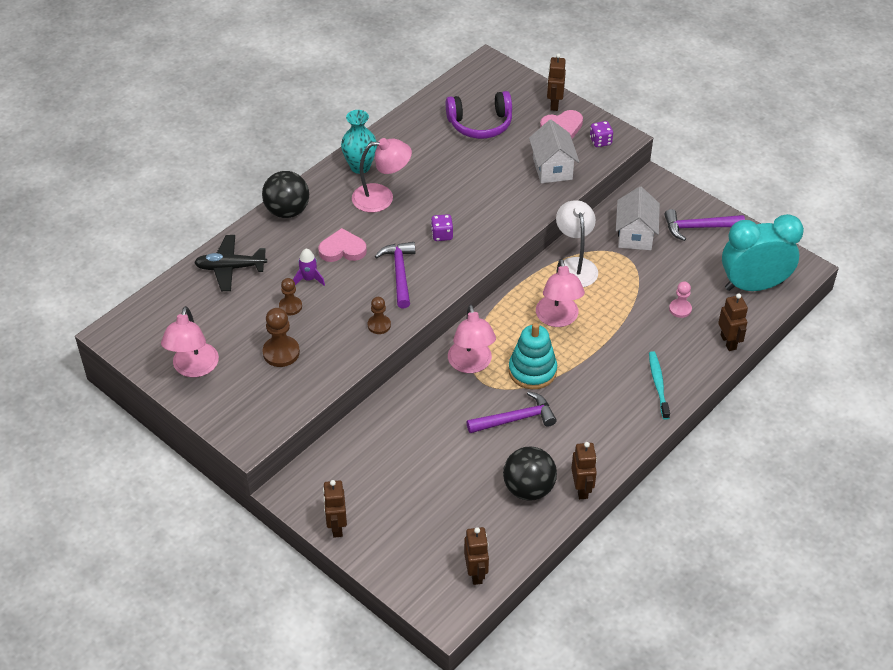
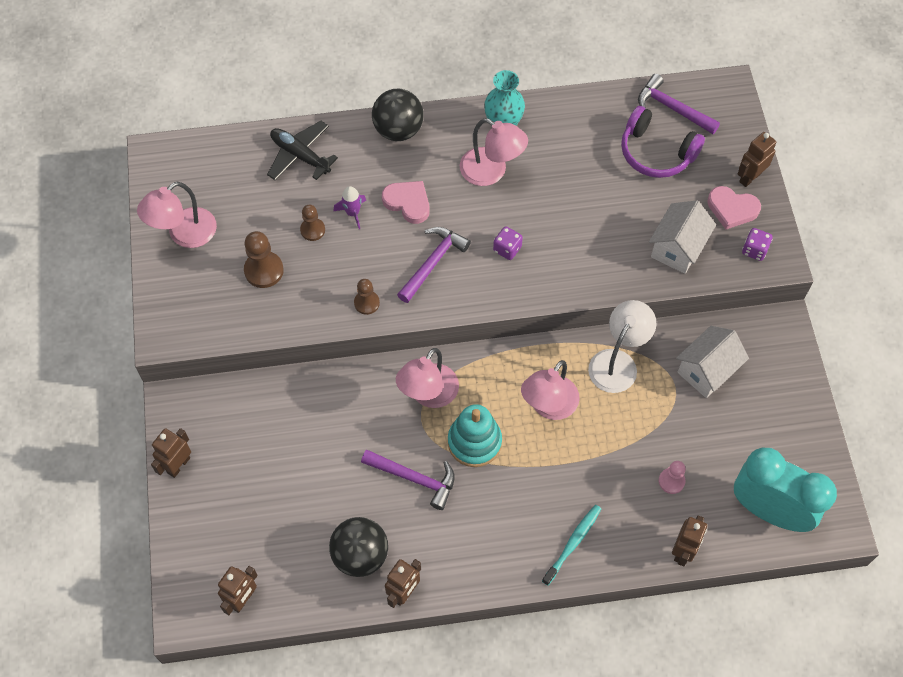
camera: 40 degrees right, 15 degrees up
(698, 227) = (777, 407): purple hammer -> purple hammer (672, 108)

